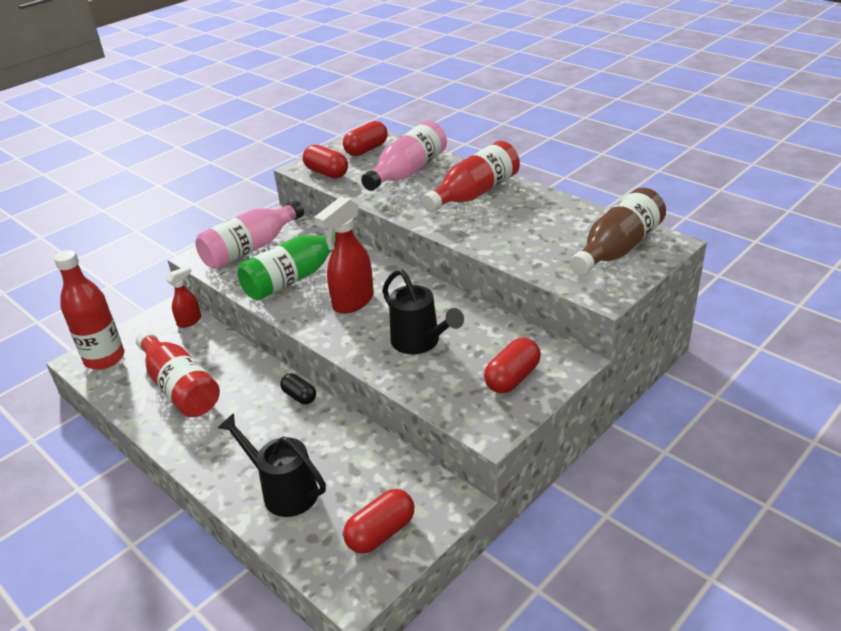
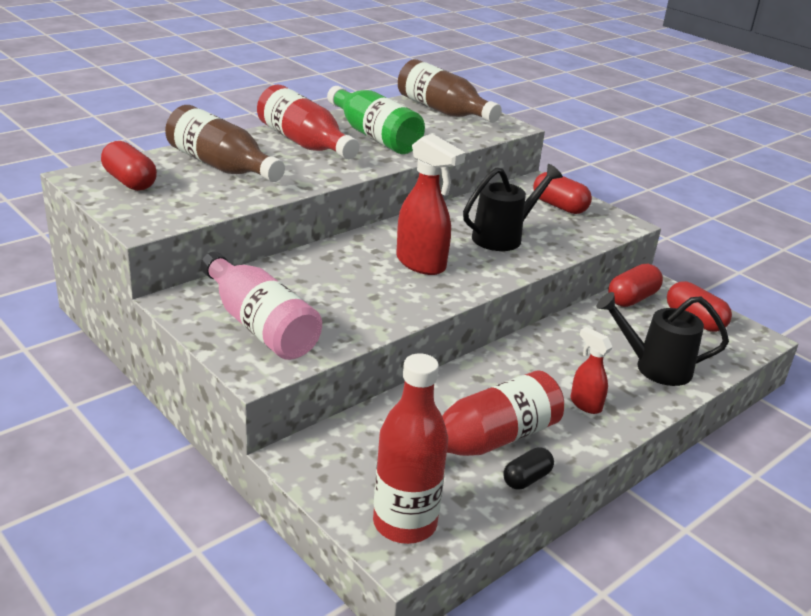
camera: 90 degrees left, 5 degrees down
(190, 321) = (335, 437): red spray bottle -> red spray bottle (585, 404)
(283, 490) = (654, 367): black watering can -> black watering can turned 60 degrees clockwise
(295, 278) = (354, 296): green bottle -> green bottle (374, 136)
(299, 396) = (515, 351): black capsule -> black capsule (526, 479)
(327, 173) = (179, 211): red capsule -> red capsule (632, 298)
(408, 171) = (221, 166): pink bottle -> brown bottle

